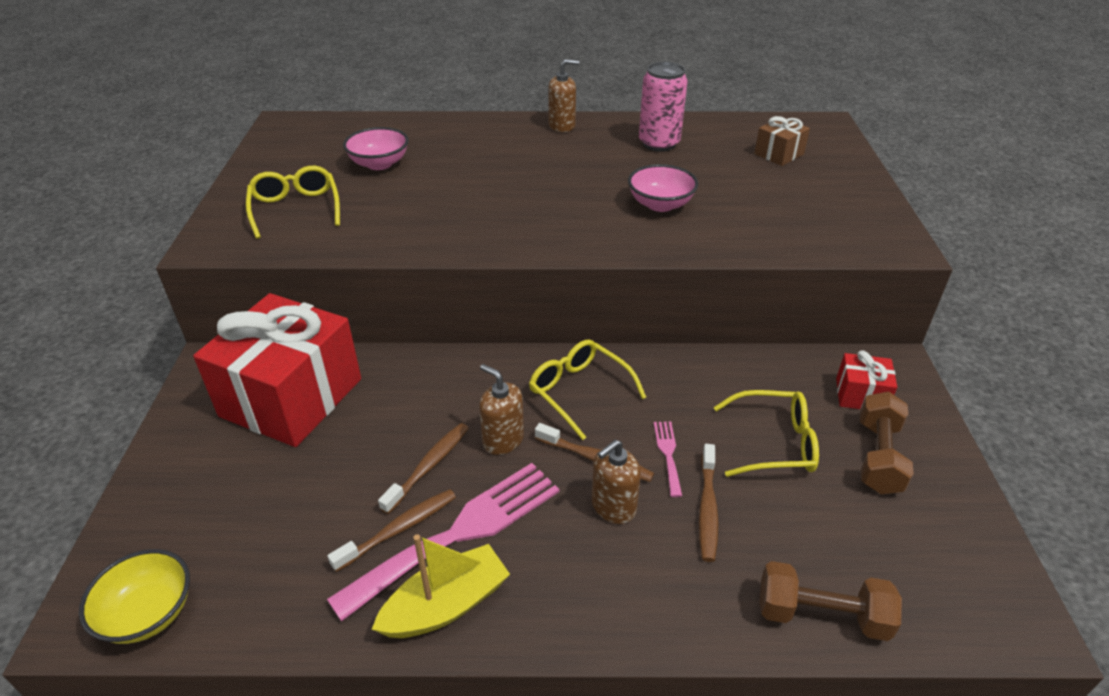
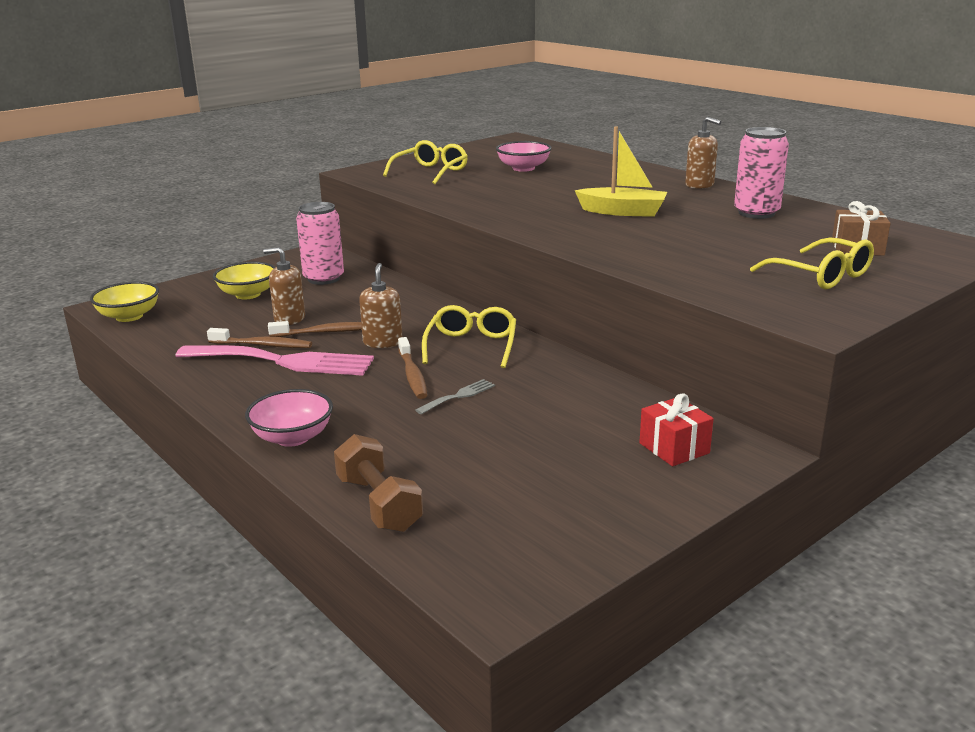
camera: 50 degrees right, 15 degrees down
(245, 474) = (248, 294): none -> yellow bowl
(291, 397) = (323, 278): red gift -> pink can
(446, 605) = (223, 379): yellow boat -> yellow boat (623, 212)
(613, 506) = (376, 396): brown soap dispenser -> brown soap dispenser (289, 319)
(660, 204) = (664, 238): pink bowl -> pink bowl (292, 437)
(668, 454) = (458, 396): pink fork -> grey fork
(707, 508) = (425, 428): brown toothbrush -> none
(774, 443) = (540, 430): yellow glasses -> yellow glasses (821, 275)
(878, 457) = (603, 478): brown dumbbell -> none

